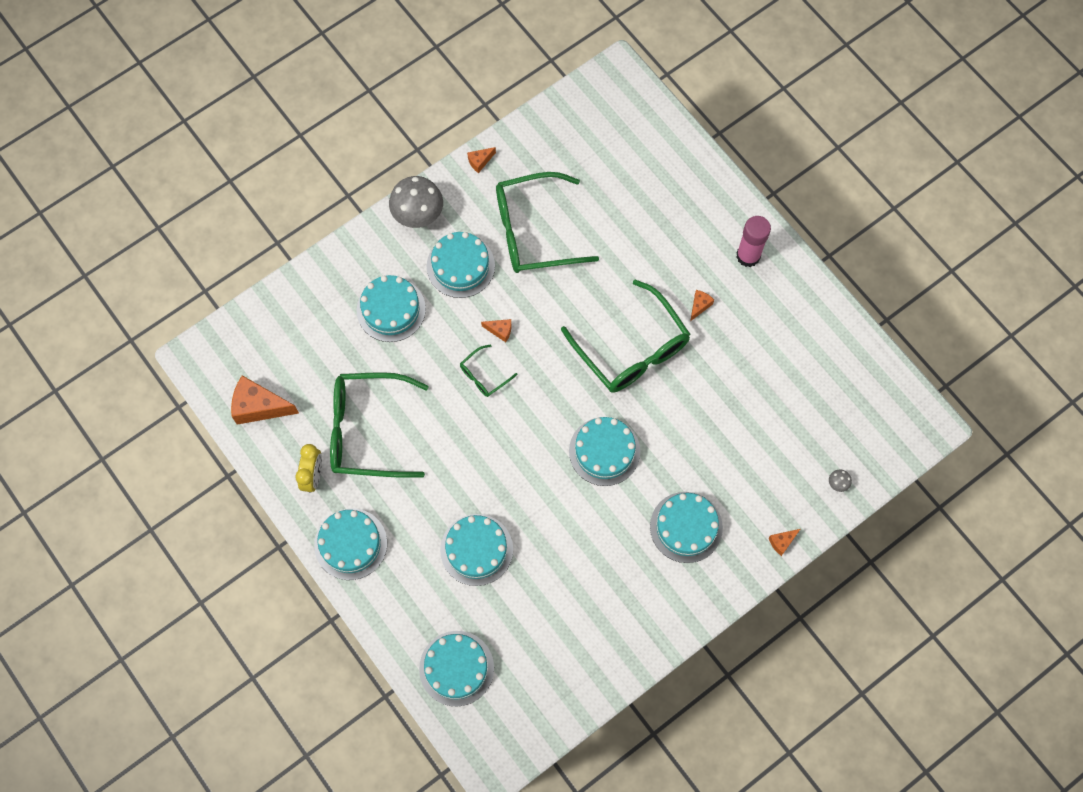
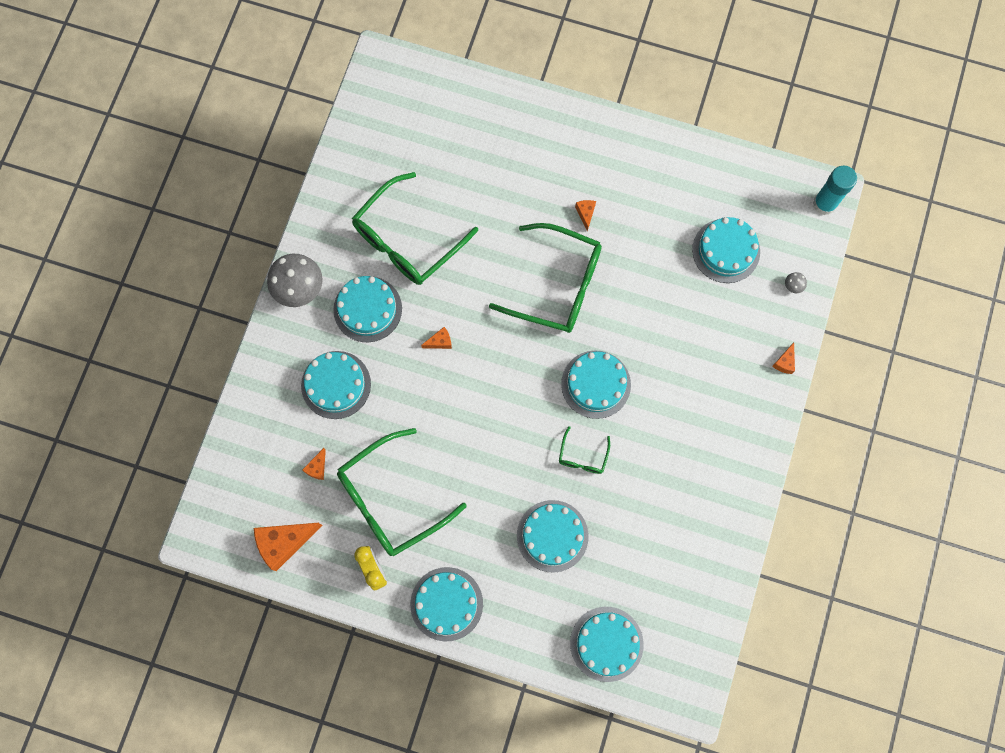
camera: 35 degrees left, 5 degrees up
(480, 161) = (319, 210): orange cheese -> orange cheese (317, 467)
(484, 375) = (454, 388): green glasses -> green glasses (582, 456)
(686, 527) = (703, 401): turquoise cake -> turquoise cake (726, 251)
(748, 256) = (594, 147): pink glue stick -> none
(918, 432) = (824, 204): none -> turquoise glue stick

